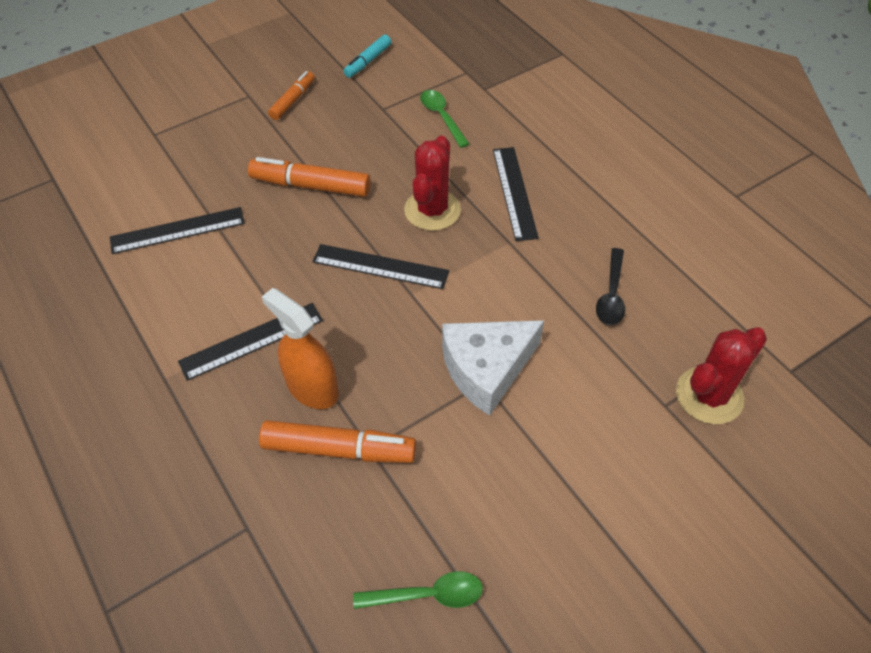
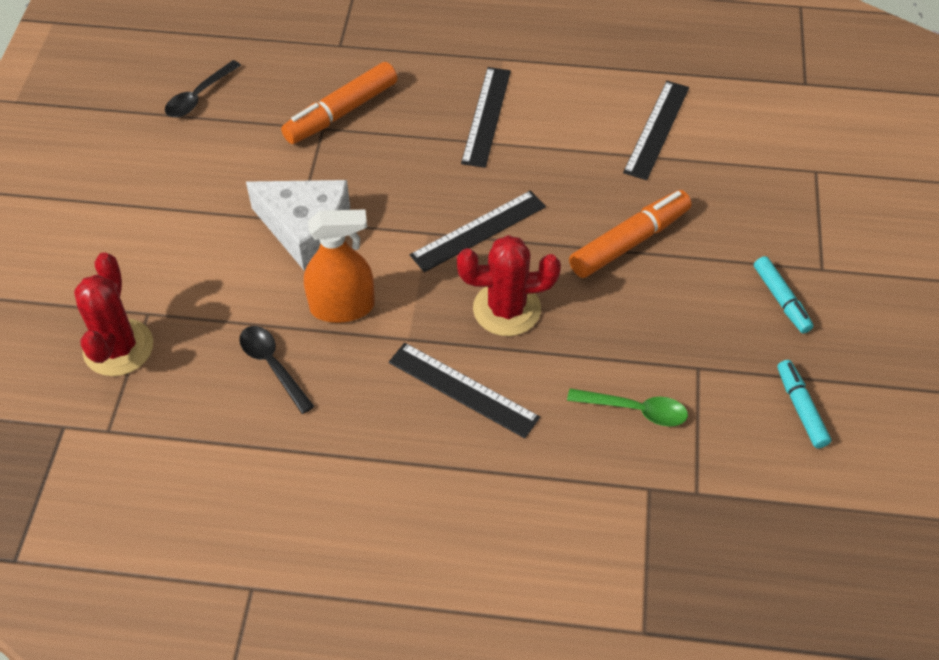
camera: 130 degrees right, 0 degrees up
(293, 100) = (781, 299): orange marker -> turquoise marker
(312, 388) = (406, 126): orange spray bottle -> orange spray bottle (342, 307)
(427, 595) = (199, 96): green spoon -> black spoon
(432, 210) = (506, 309): red cactus -> red cactus turned 60 degrees counterclockwise
(486, 369) = (306, 229): white cheese -> white cheese turned 105 degrees clockwise

